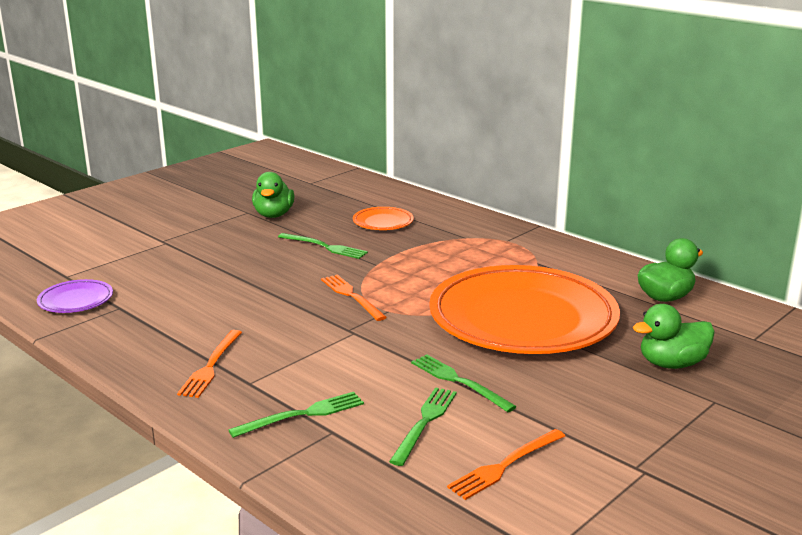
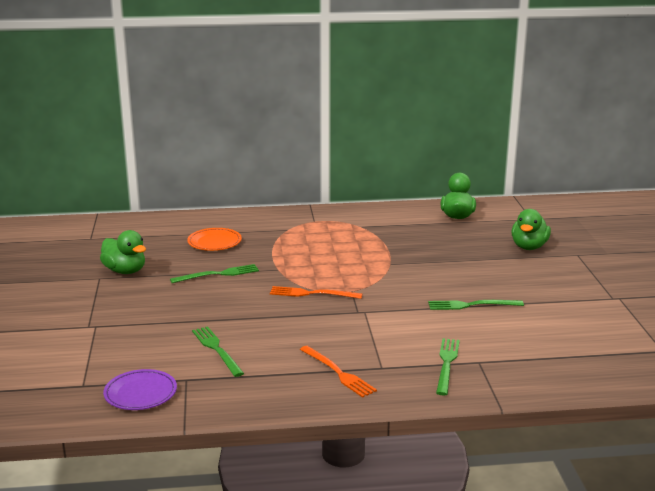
camera: 50 degrees left, 0 degrees up
(425, 423) = (504, 332): green fork -> green fork (217, 349)
(505, 465) = (574, 328): orange fork -> none
(522, 319) = (424, 259): orange plate -> none

